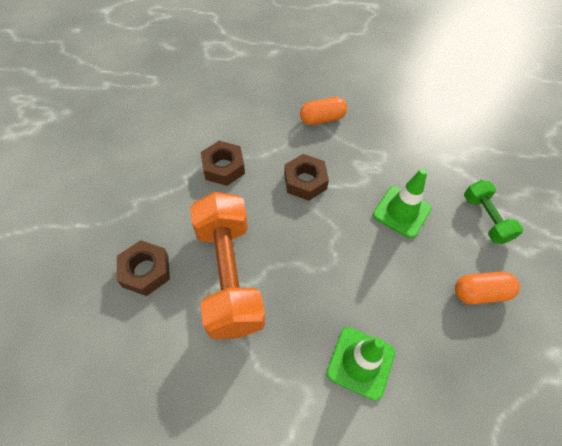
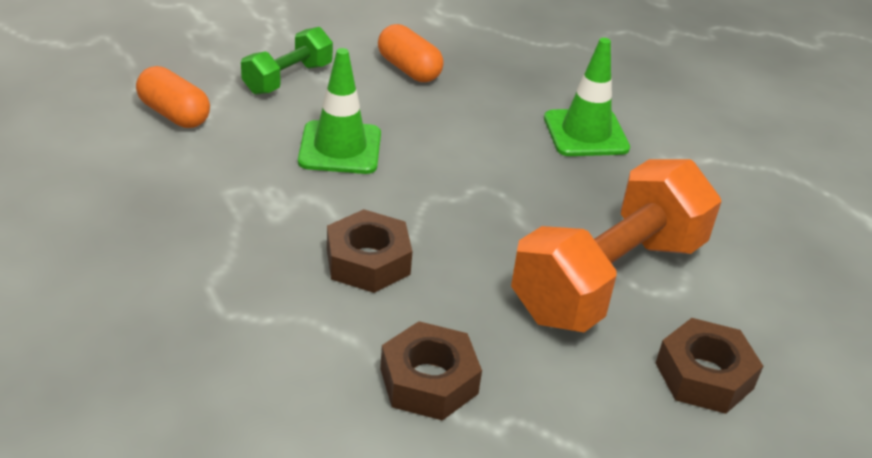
camera: 125 degrees left, 20 degrees down
(322, 119) = (192, 291): orange capsule -> orange capsule (174, 114)

